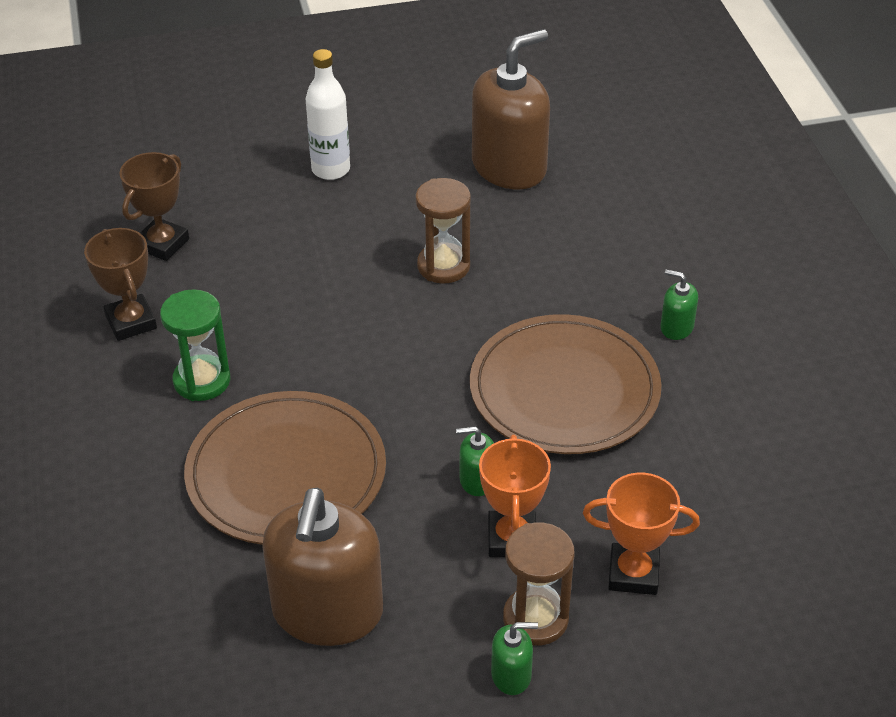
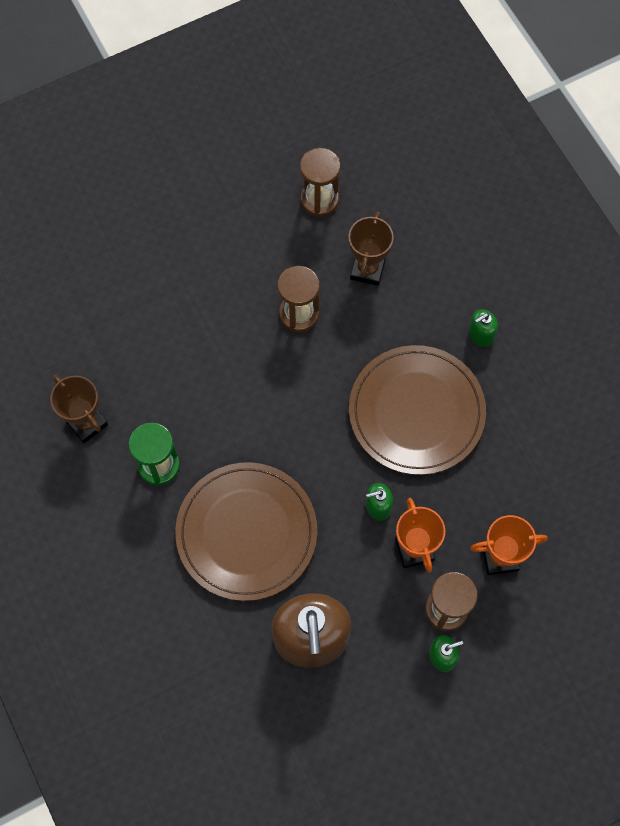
camera: 15 degrees left, 25 degrees up
(162, 244) = (81, 341): brown trophy -> brown trophy (367, 270)
(331, 169) = (183, 233): white bottle -> none
(509, 167) = (319, 200): brown soap dispenser -> brown hourglass
(676, 327) = (480, 334): green soap dispenser -> green soap dispenser turned 45 degrees counterclockwise

